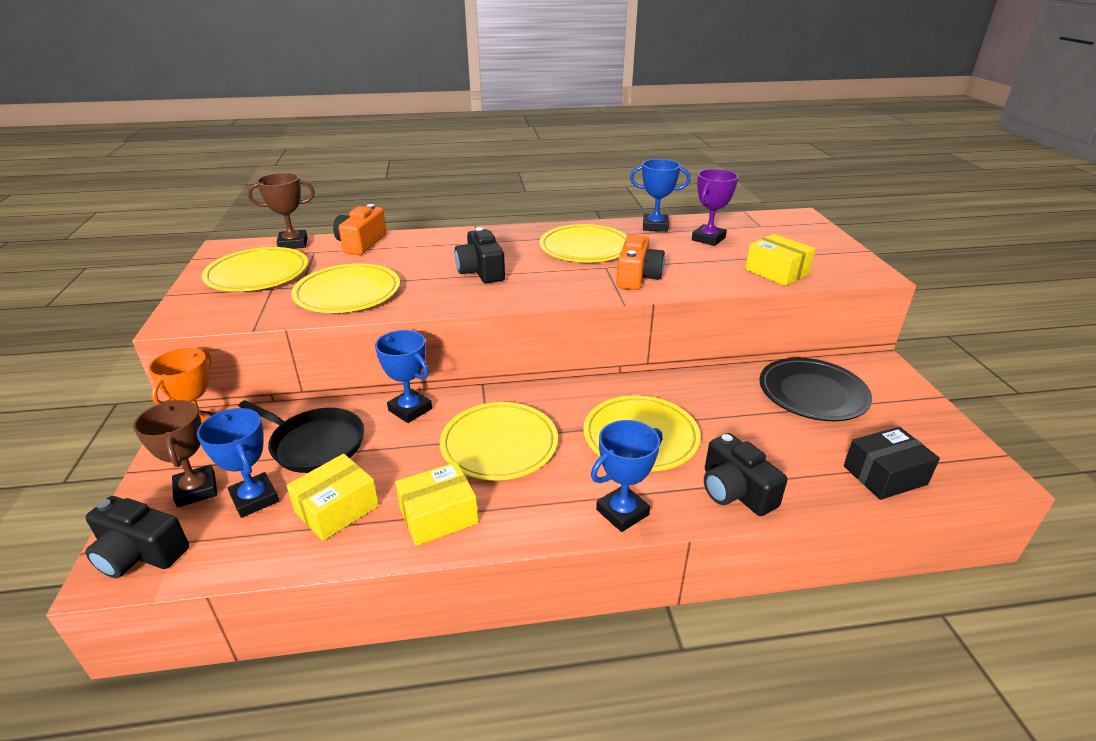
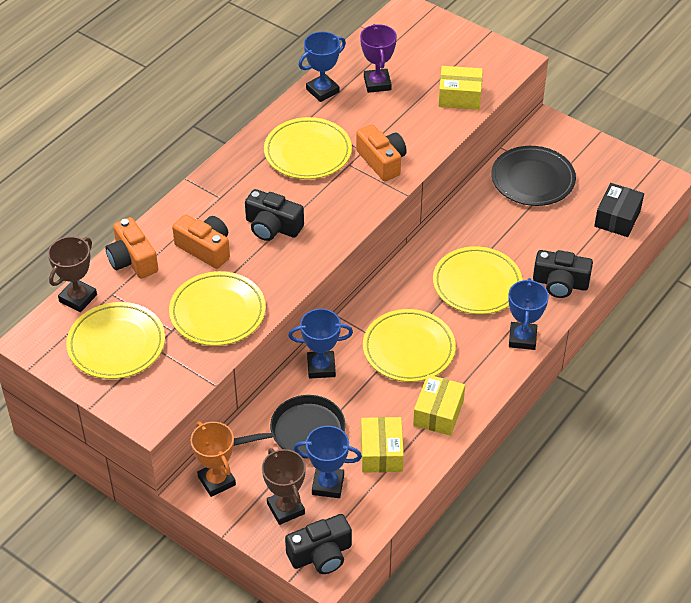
camera: 45 degrees left, 15 degrees up
(196, 490) = (285, 508): brown trophy -> brown trophy turned 45 degrees clockwise
(414, 259) = (205, 249): none -> orange camera

